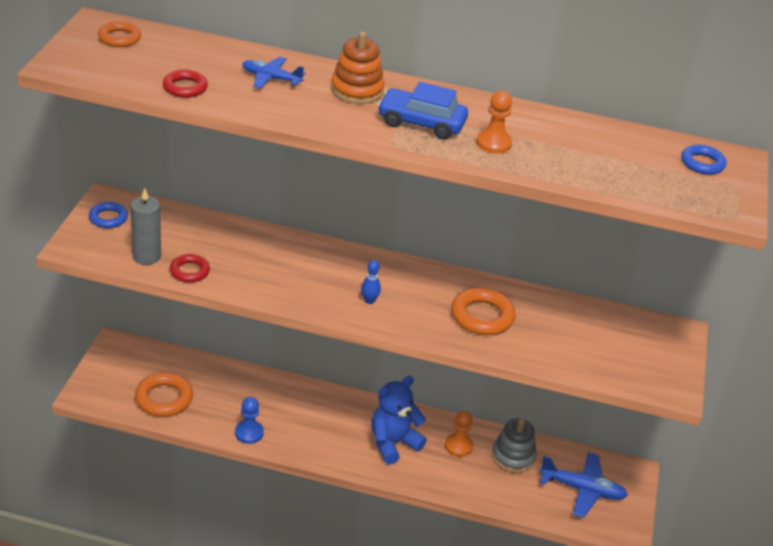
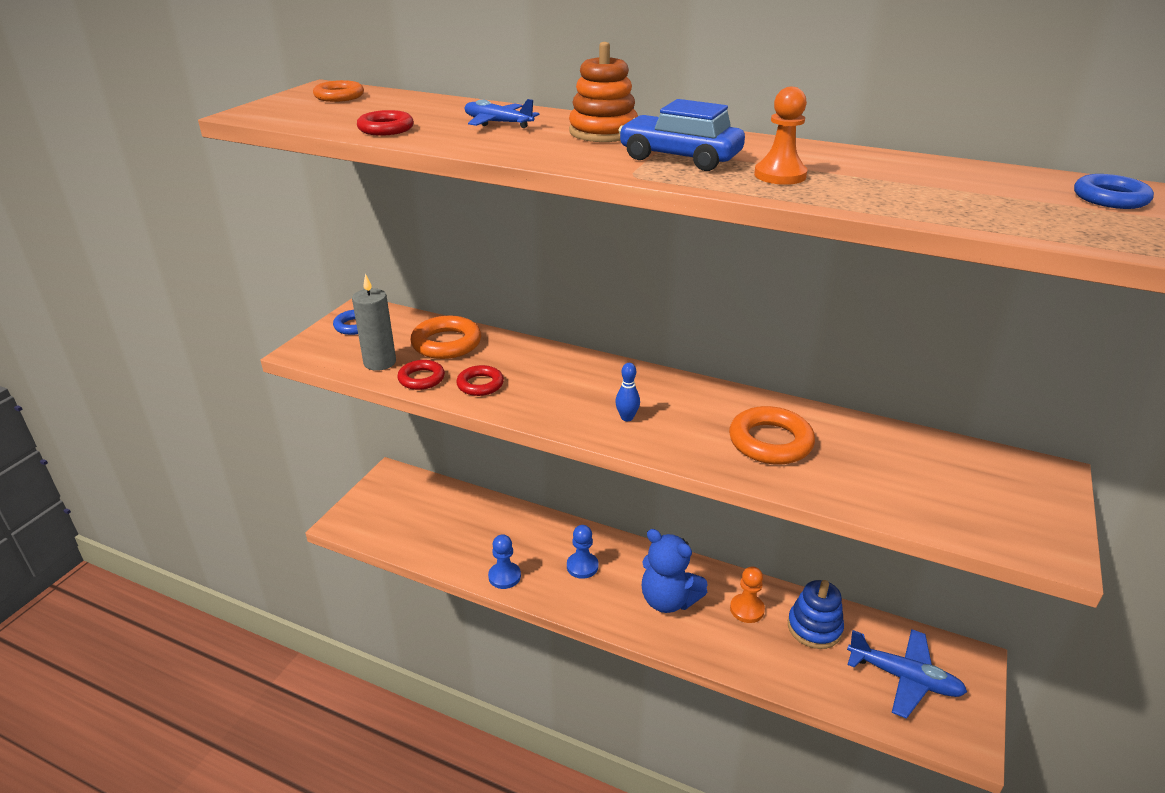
camera: 15 degrees right, 5 degrees down
(164, 399) = (423, 533): orange ring -> orange ring (446, 343)
(241, 275) = (480, 384): none -> red ring
(315, 419) = (582, 566): none -> blue pawn
(393, 443) = (668, 600): blue teddy bear -> blue teddy bear turned 120 degrees counterclockwise
(513, 456) = (814, 627): grey stacking toy -> blue stacking toy

